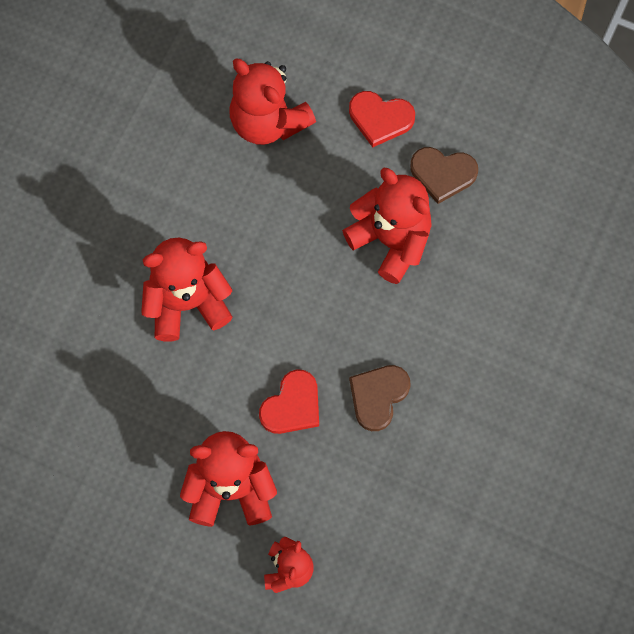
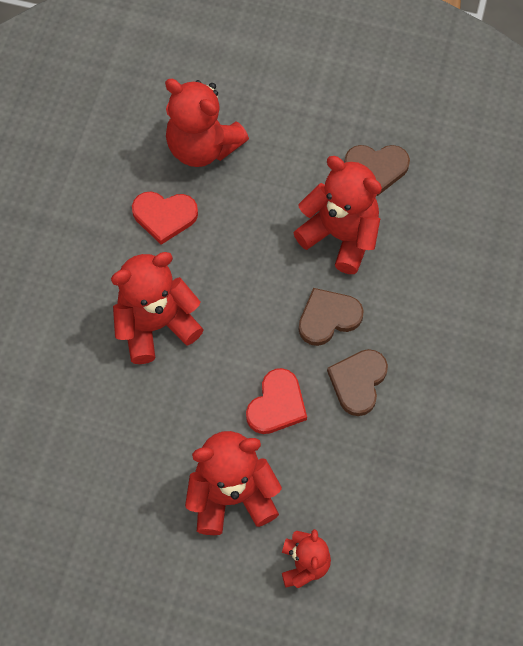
camera: 10 degrees left, 5 degrees down
(361, 325) = (328, 318): none -> brown heart
(380, 118) = (307, 128): red heart -> red heart (164, 216)

